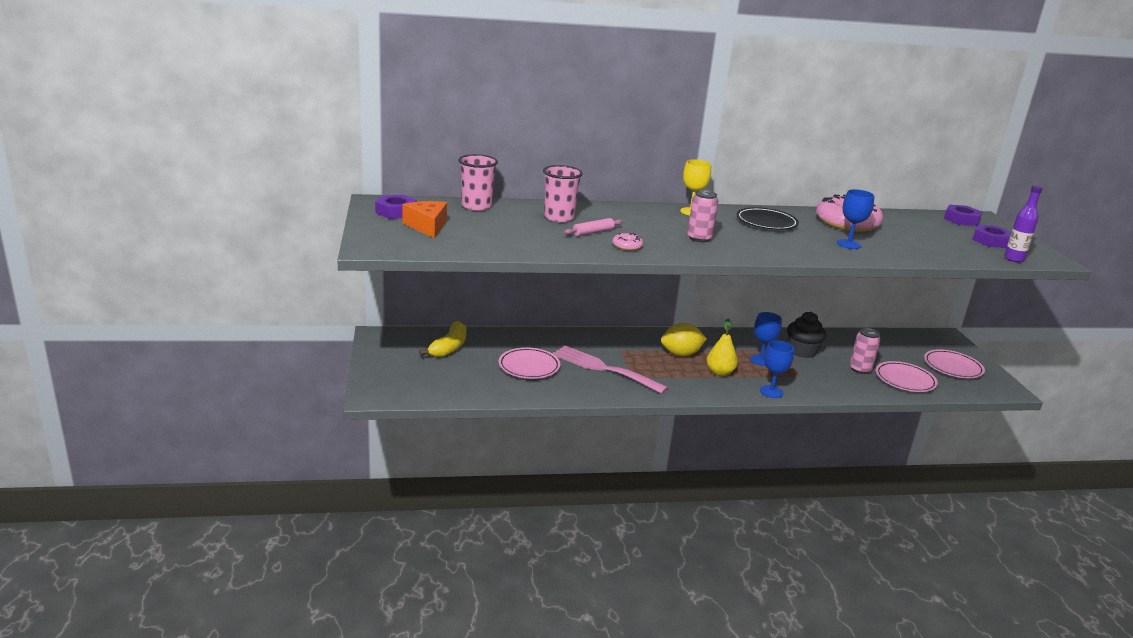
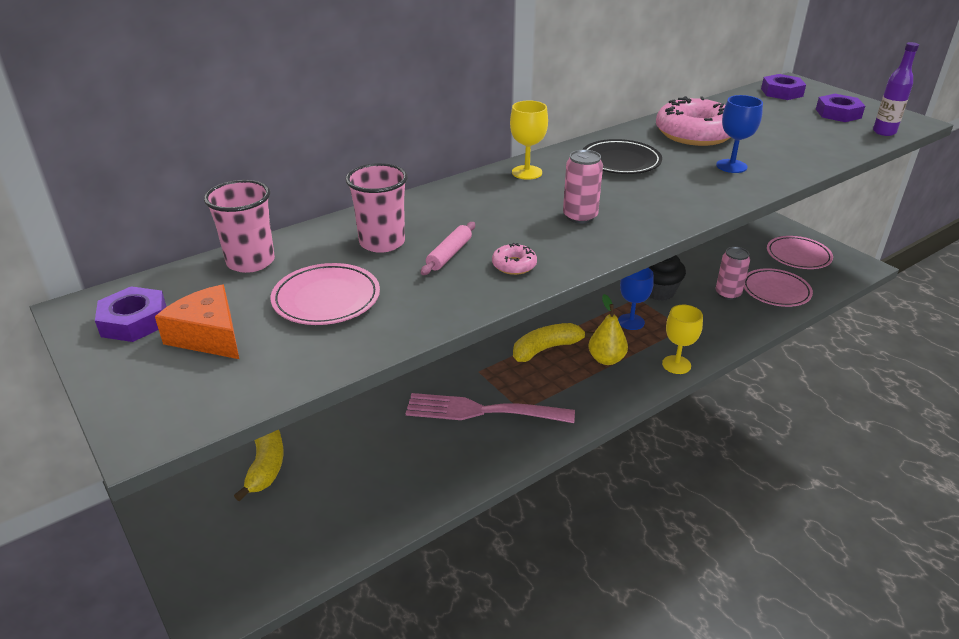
camera: 25 degrees left, 10 degrees up
(529, 366) = (391, 449): pink plate -> pink plate (326, 299)
(681, 354) = (547, 349): yellow lemon -> yellow banana
(771, 391) = (676, 365): blue goblet -> yellow goblet

